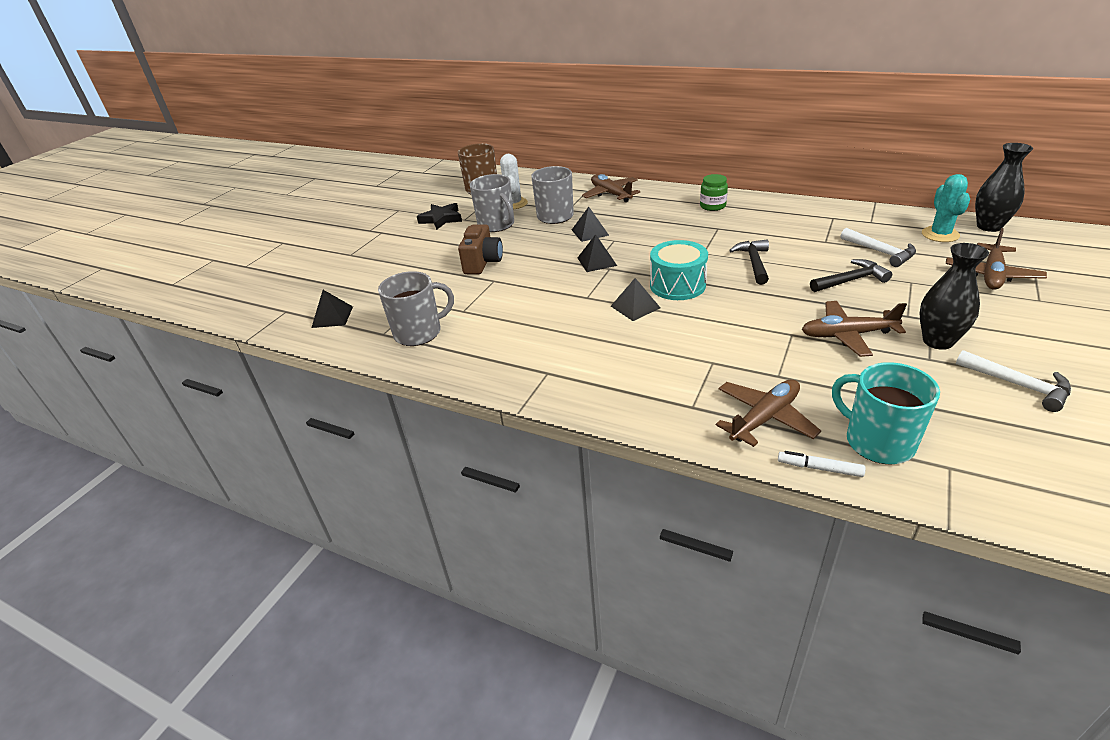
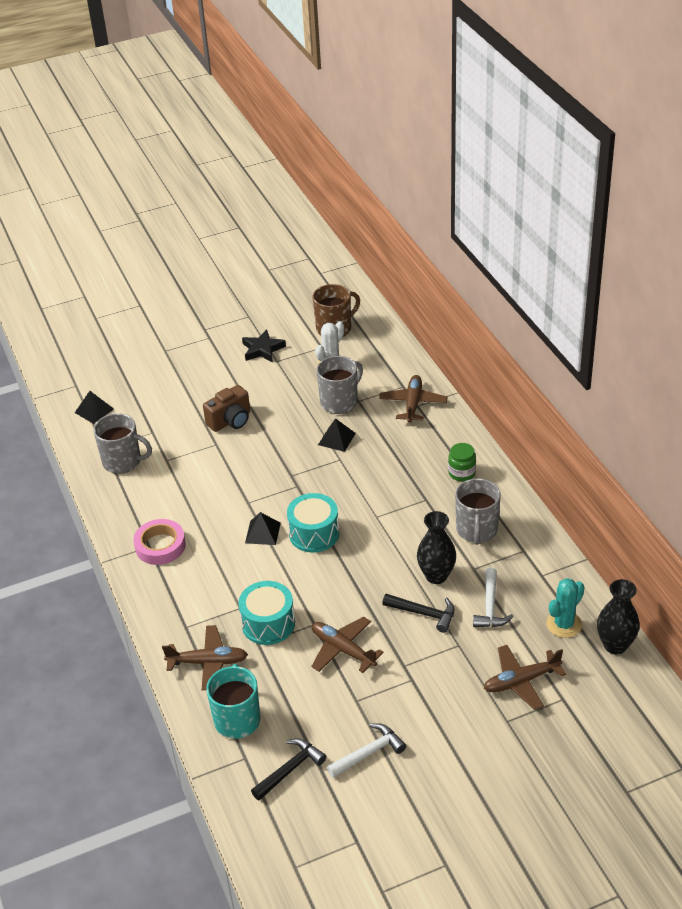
camera: 40 degrees right, 5 degrees up
(497, 225) = (289, 384): grey mug -> grey mug (477, 530)
(558, 366) = (160, 546): none -> pink tape
(597, 261) = (299, 473): black pyramid -> none
(753, 263) = (392, 551): black hammer -> black hammer (290, 769)
(757, 357) = (268, 624): none -> turquoise drum
(819, 468) = (187, 708): white marker -> none
(937, 341) = (384, 695): black vase -> black vase (436, 576)
(1018, 385) = (369, 753): white hammer -> white hammer turned 120 degrees counterclockwise

